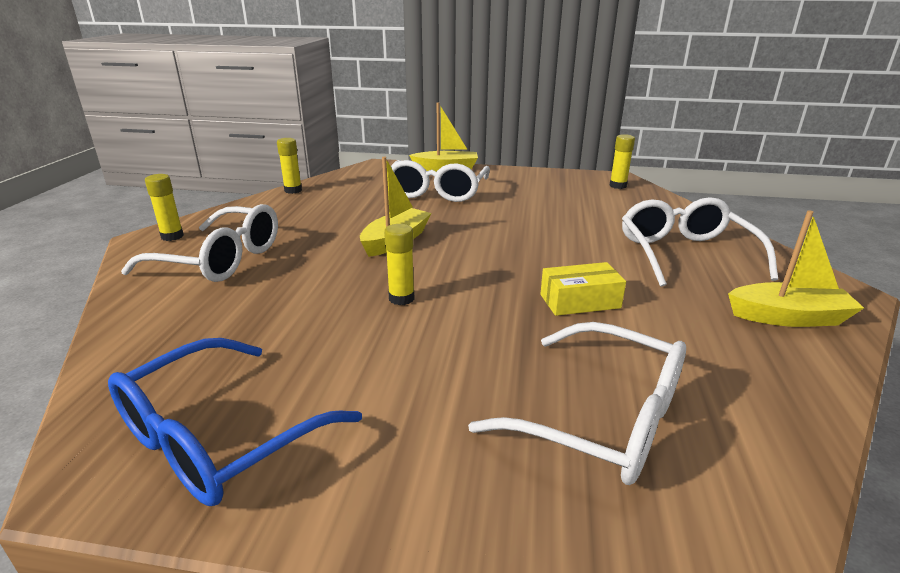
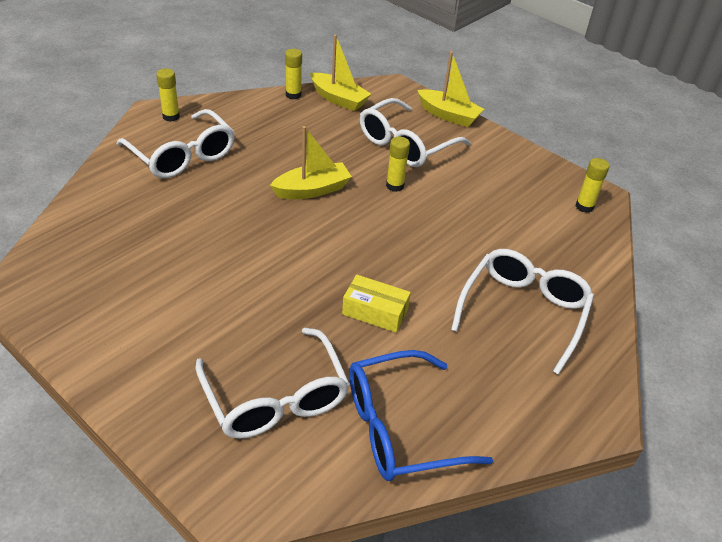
camera: 30 degrees right, 15 degrees up
(218, 438) = (80, 297): blue glasses -> blue glasses (399, 428)
(401, 298) = (260, 248): yellow glue stick -> yellow glue stick (395, 186)
(788, 317) = (510, 407): yellow boat -> yellow boat (338, 99)

